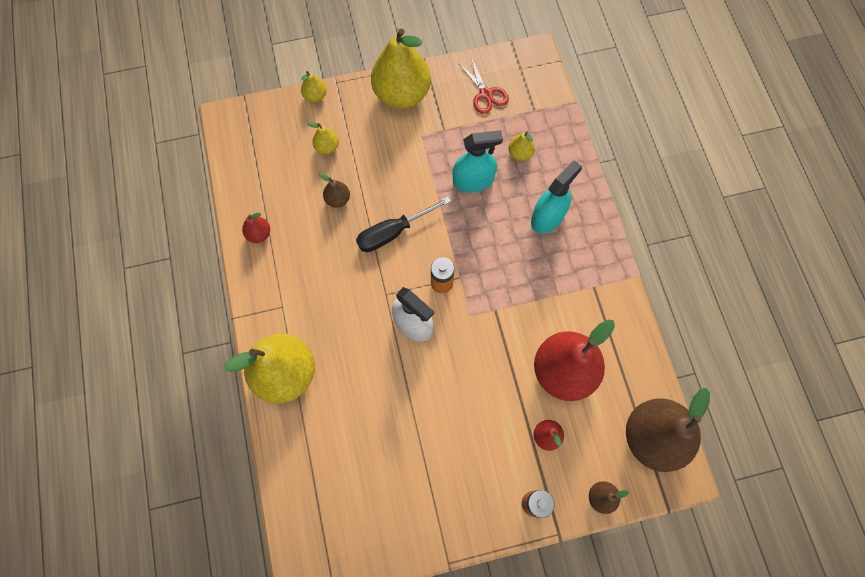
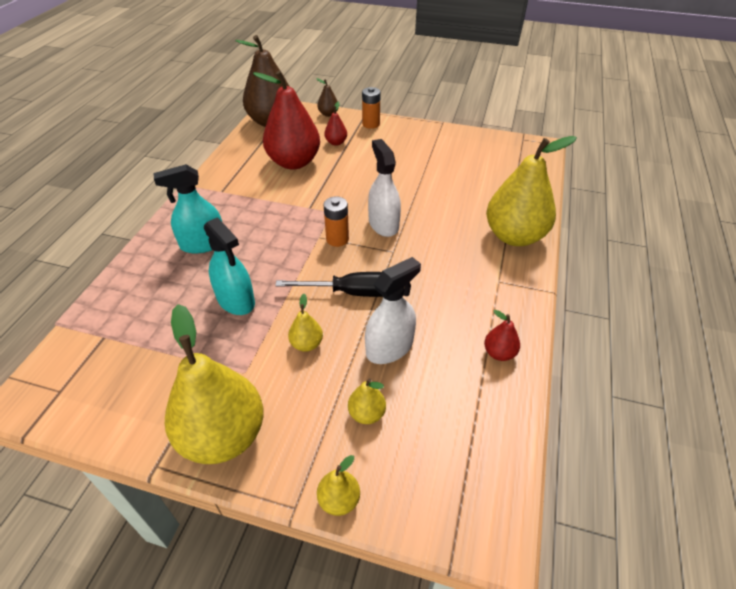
camera: 150 degrees left, 25 degrees down
(338, 199) = (389, 348): brown pear -> white spray bottle
(473, 180) = (236, 300): turquoise spray bottle -> turquoise spray bottle turned 150 degrees counterclockwise
(485, 94) = (130, 381): red scissors -> none
(520, 154) = (167, 302): yellow pear -> yellow pear (306, 344)

